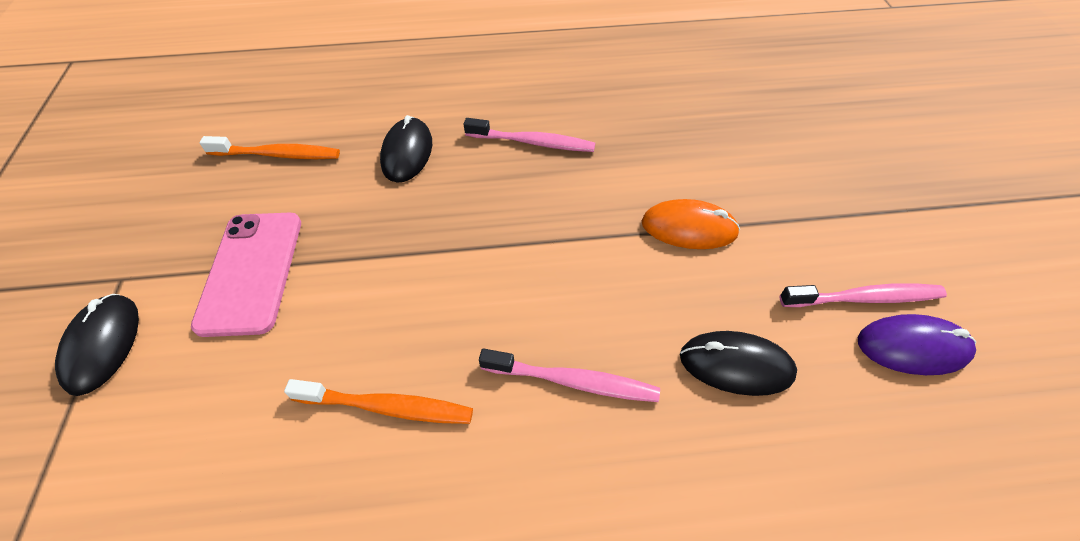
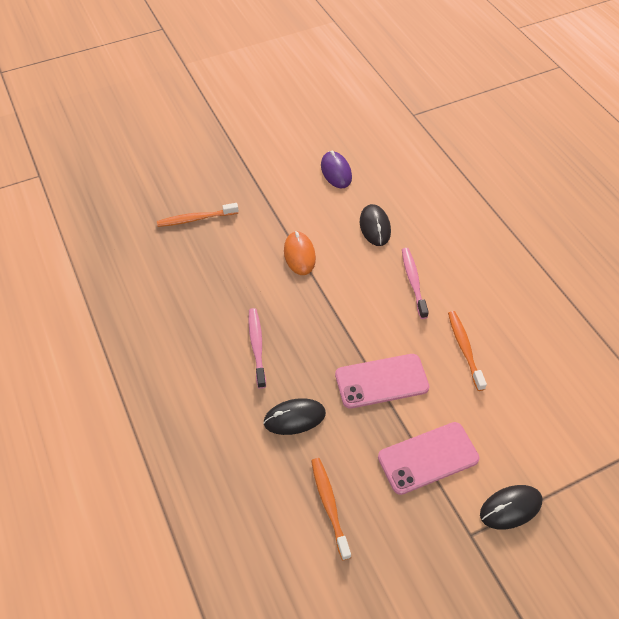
camera: 110 degrees left, 0 degrees up
(401, 259) = (381, 381): none -> pink phone
(792, 127) = (196, 219): none -> orange toothbrush
(864, 298) = (316, 187): pink toothbrush -> none

